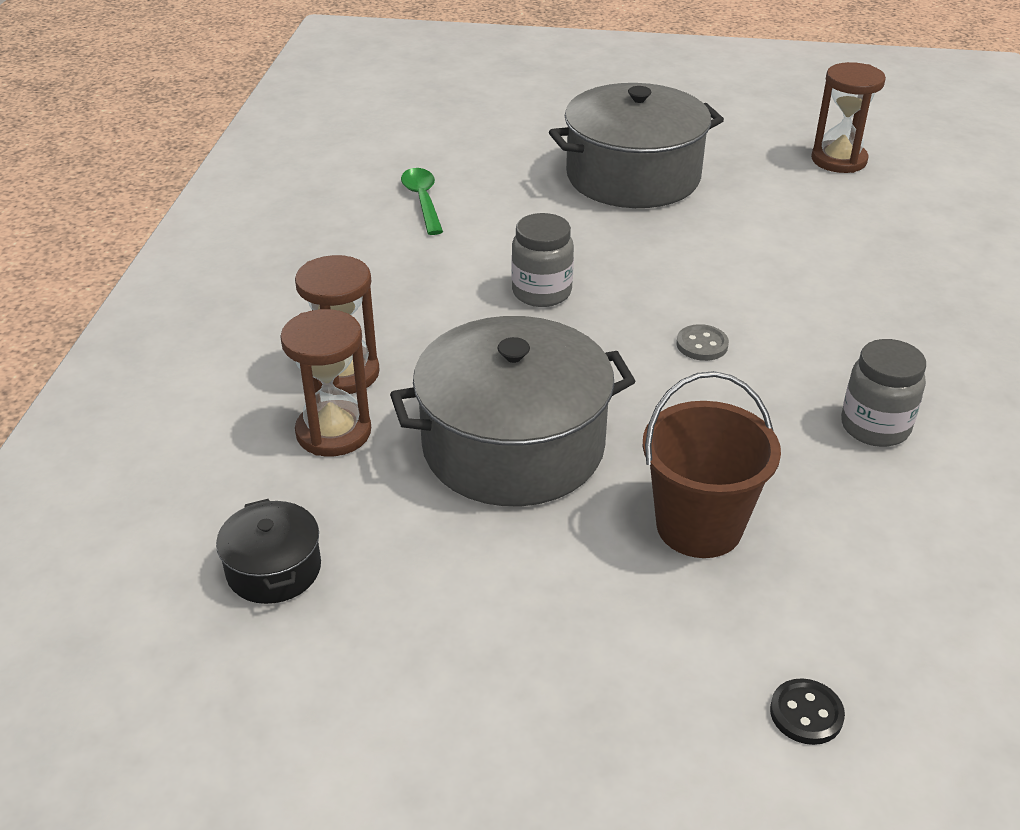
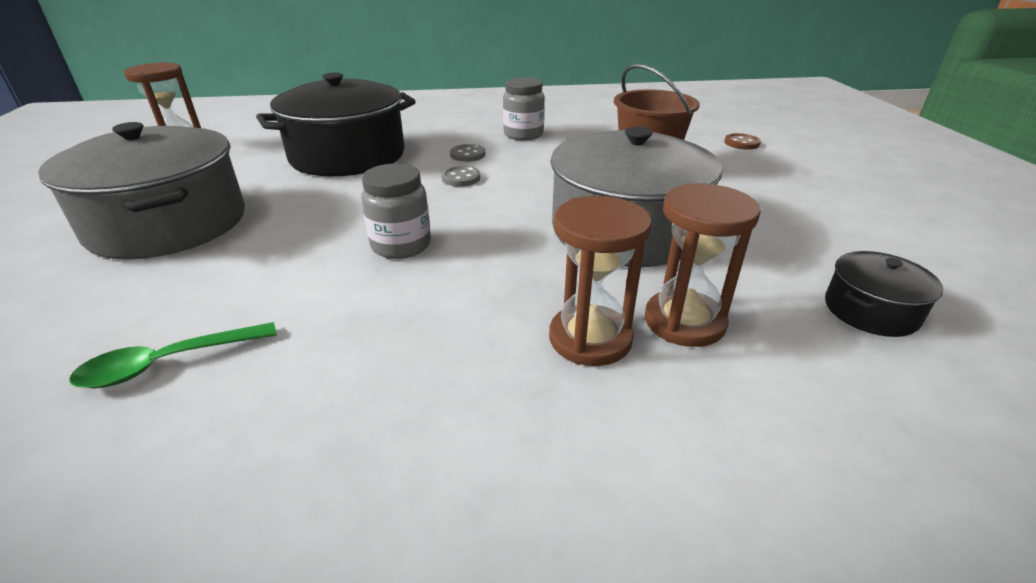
camera: 105 degrees left, 5 degrees down
(787, 359) = (467, 155): none -> grey button
(797, 265) = (348, 155): none -> black pot
(806, 713) = (741, 143): black button -> brown button

